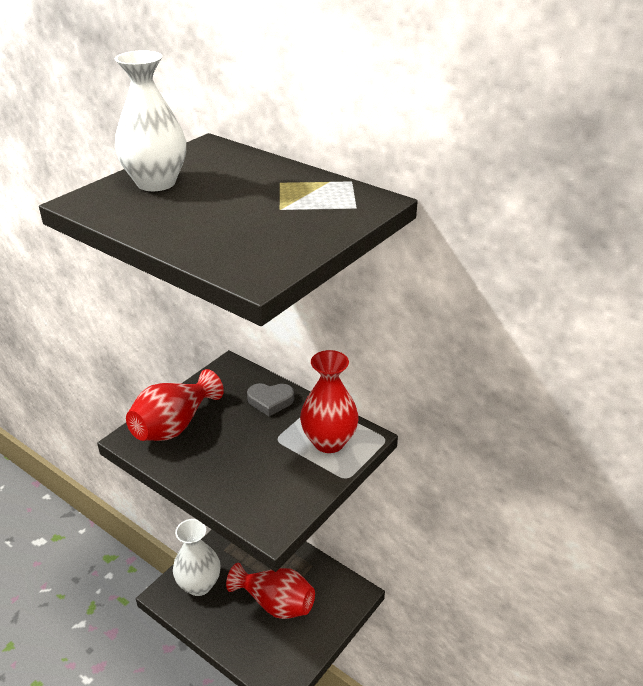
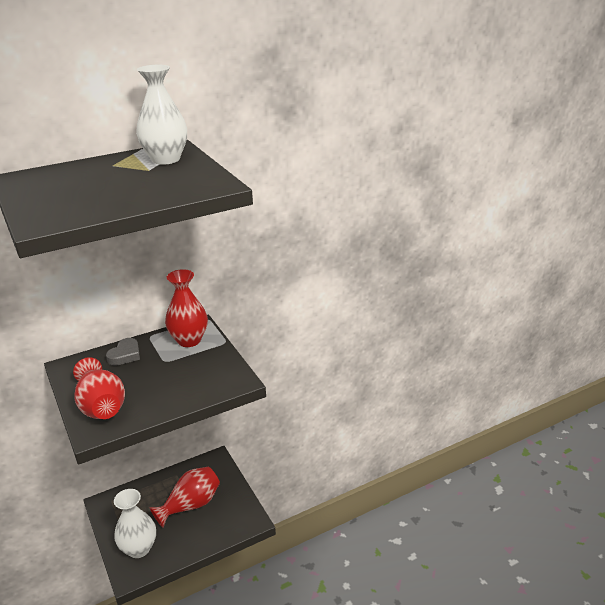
camera: 65 degrees left, 5 degrees down
(156, 183) = (50, 198): white vase -> white vase (166, 159)

